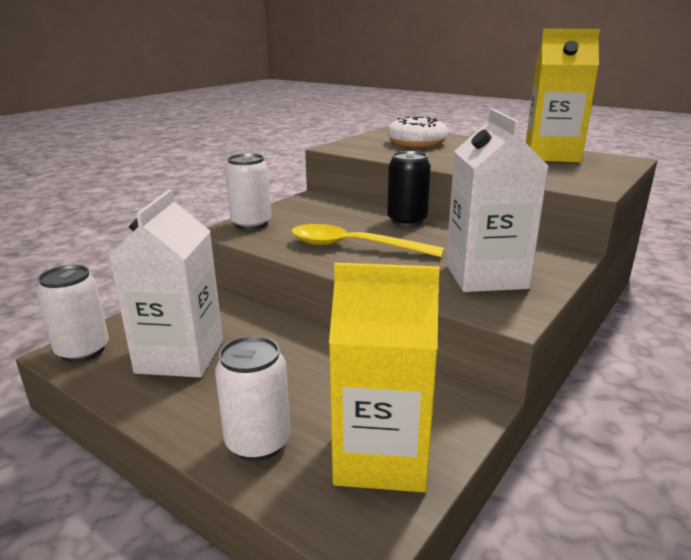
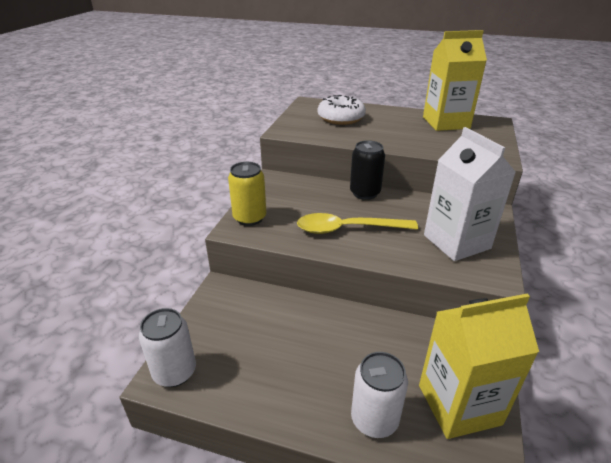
camera: 20 degrees left, 10 degrees up
(180, 356) = (260, 356): white carton -> none
(251, 224) = (249, 218): white can -> yellow can

